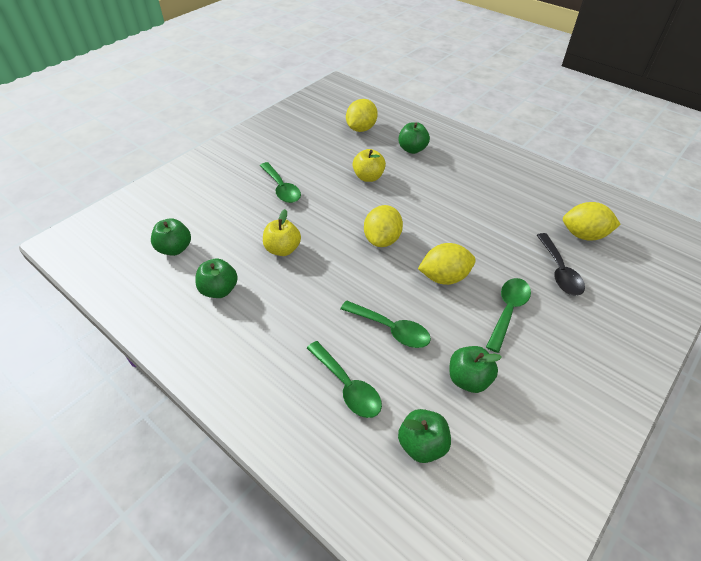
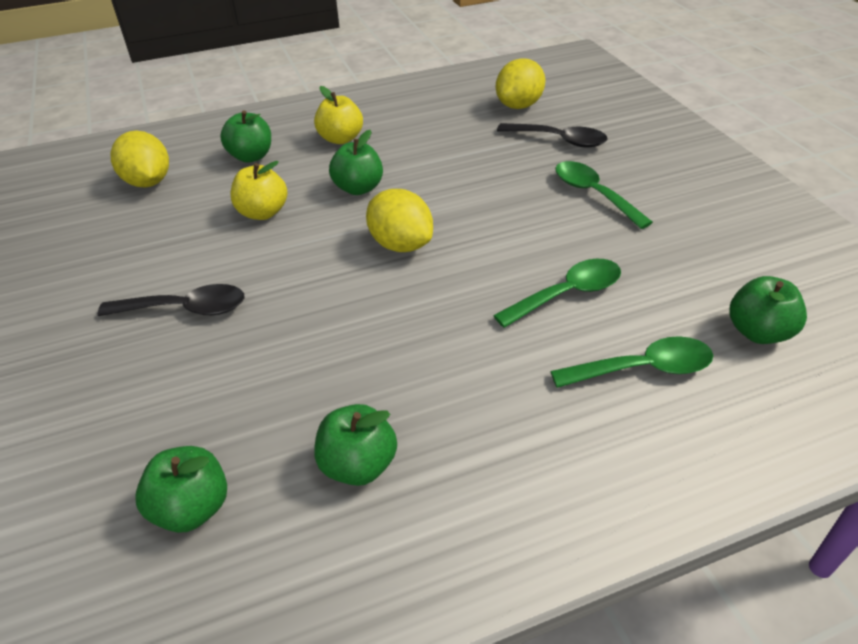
camera: 60 degrees left, 5 degrees down
(281, 188) = (185, 309): green spoon -> black spoon
(283, 249) = (330, 352): yellow apple -> yellow apple (341, 139)
(444, 277) = (509, 219): yellow lemon -> none
(468, 379) = (677, 260): green apple -> green apple (358, 188)

